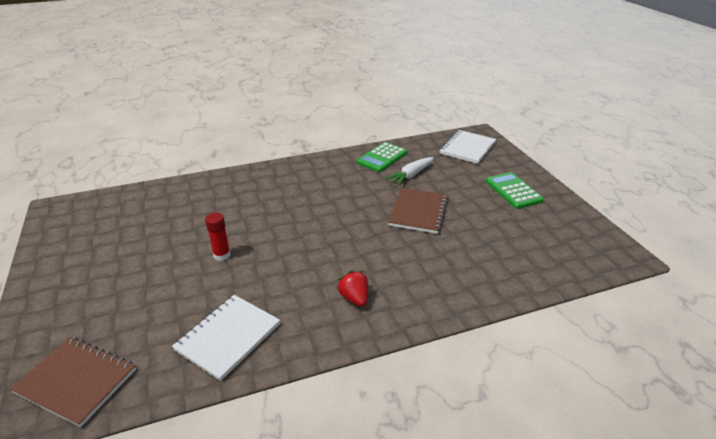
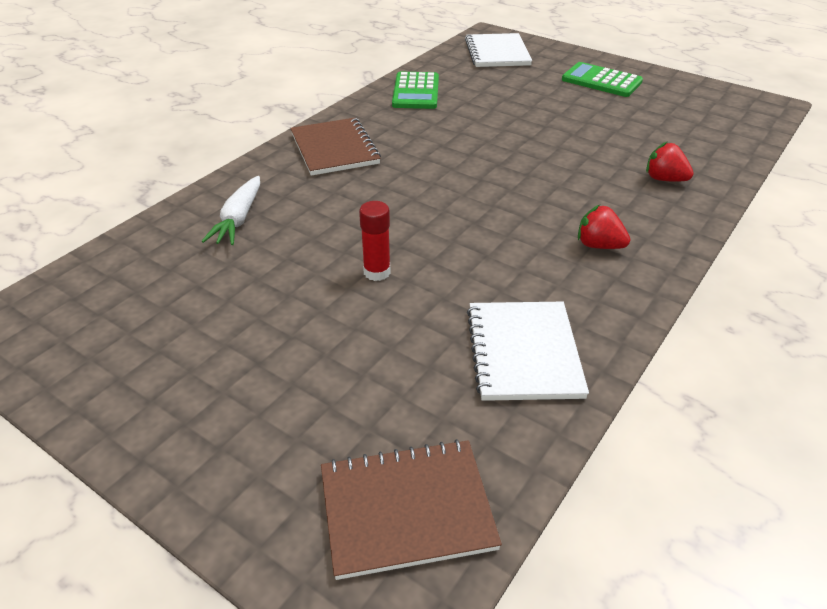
camera: 35 degrees left, 5 degrees up
(411, 175) = (476, 99): white carrot -> white carrot (238, 219)
(418, 212) = (539, 134): brown notebook -> brown notebook (334, 149)
(459, 276) = (664, 179): none -> red strawberry

